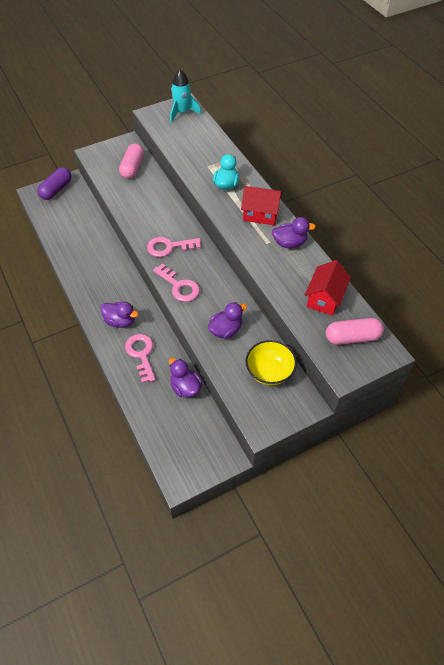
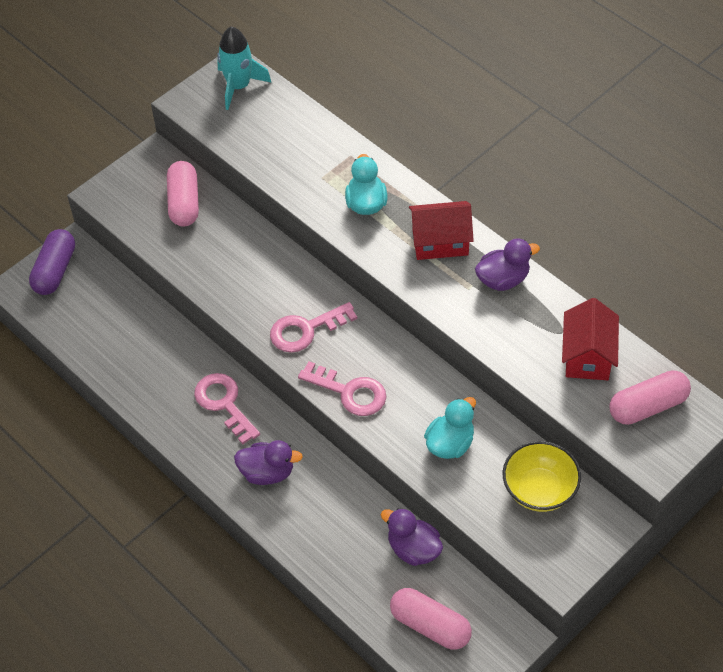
camera: 15 degrees left, 0 degrees up
(141, 354) = (324, 517): pink key -> pink key (224, 404)
(176, 435) = (430, 625): none -> pink capsule
(226, 330) = (450, 444): purple duck -> turquoise duck

